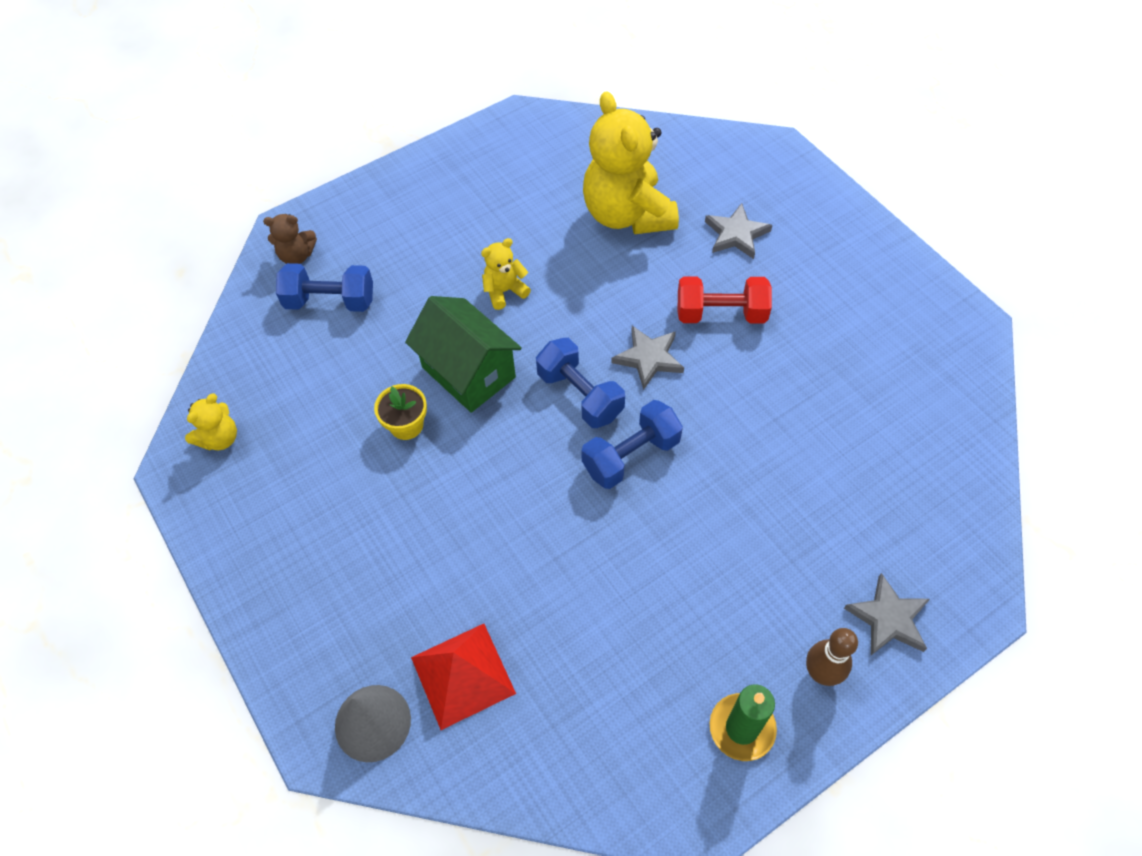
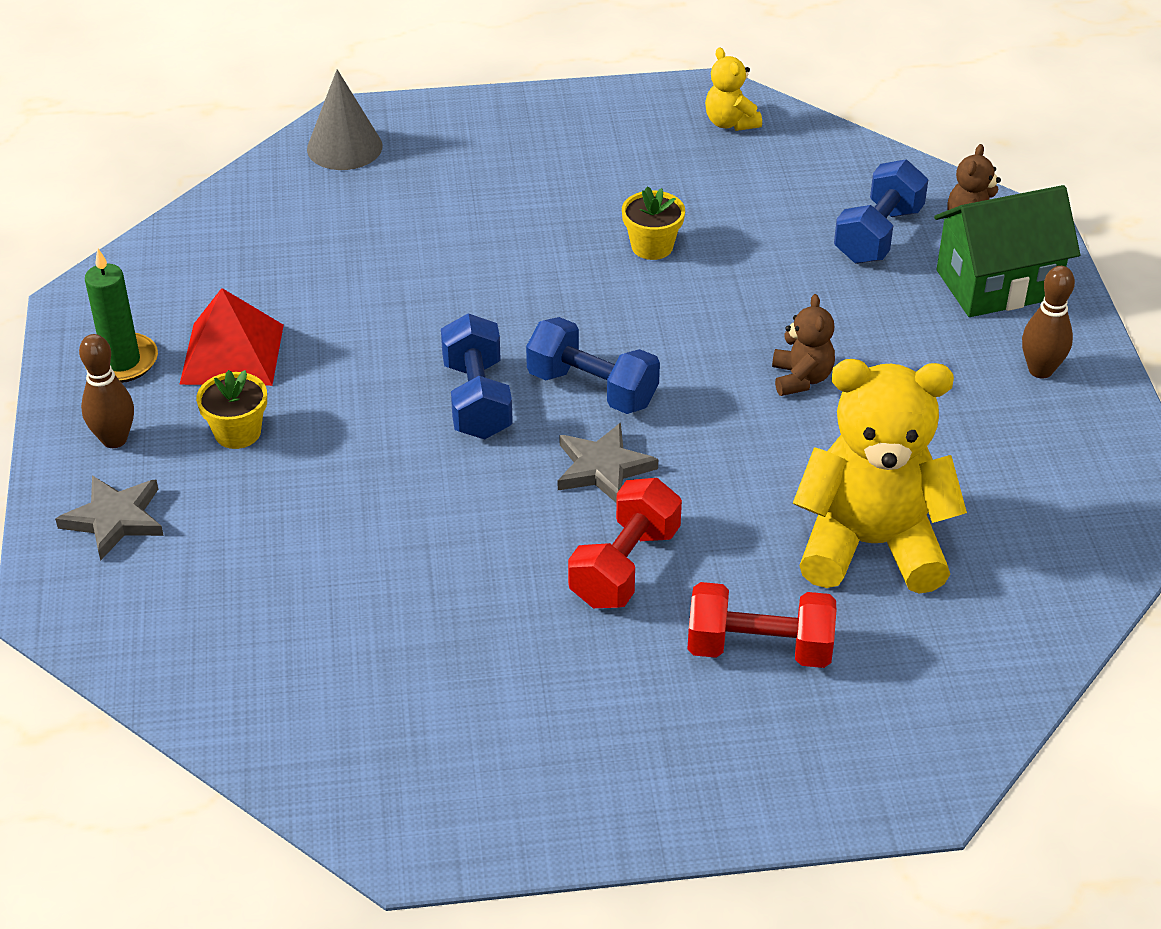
camera: 115 degrees right, 15 degrees down
(432, 186) = (1040, 370): none -> brown bowling pin
(463, 675) = (339, 208): red pyramid -> red pyramid (232, 354)
(468, 372) = (692, 311): green house -> green house (997, 284)
(504, 291) = (801, 379): yellow teddy bear -> brown teddy bear
(580, 395) = (592, 389): blue dumbbell -> blue dumbbell turned 45 degrees clockwise
(736, 234) = (759, 649): grey star -> red dumbbell
(758, 590) = (237, 432): none -> yellow flower pot

